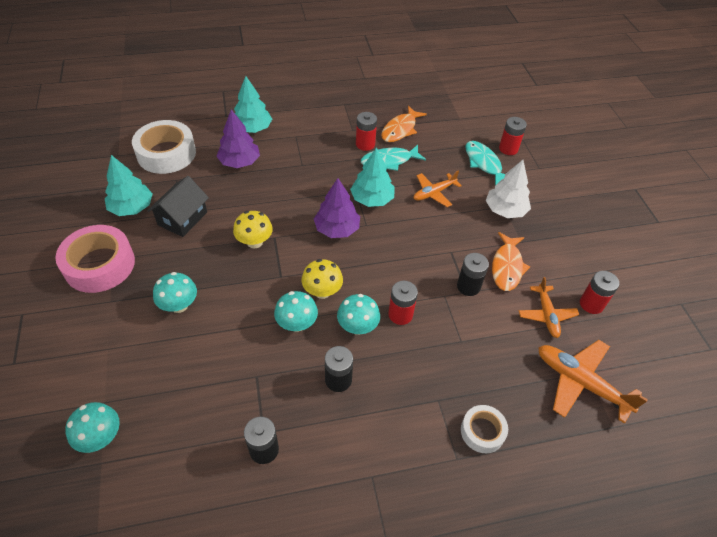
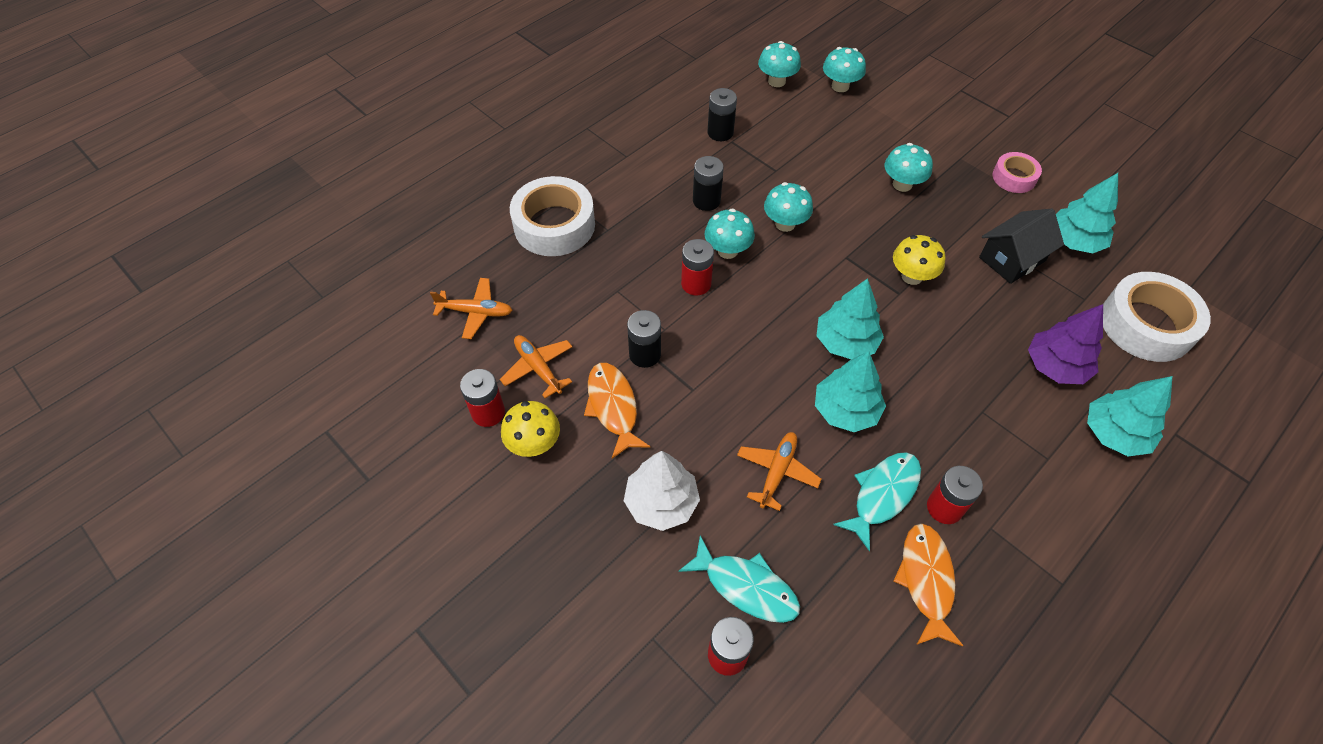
camera: 150 degrees right, 5 degrees up
(99, 265) = (1014, 177): pink tape -> pink tape, size x0.55
(147, 486) = (776, 81): none -> turquoise mushroom
(182, 218) = (1012, 259): black house -> black house turned 60 degrees clockwise
(322, 291) = (792, 264): yellow mushroom -> yellow mushroom (534, 443)
(337, 229) = (846, 342): purple tree -> turquoise tree
(482, 431) = (554, 225): white tape -> white tape, size x1.82
(580, 383) = (476, 312): orange plane -> orange plane, size x0.65

